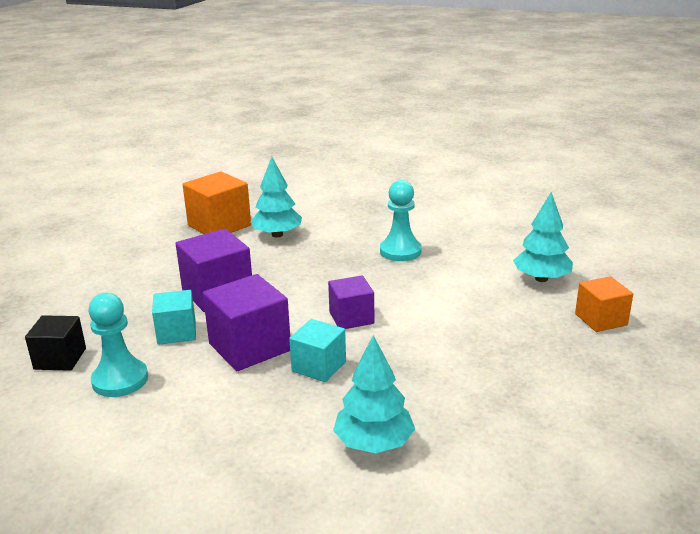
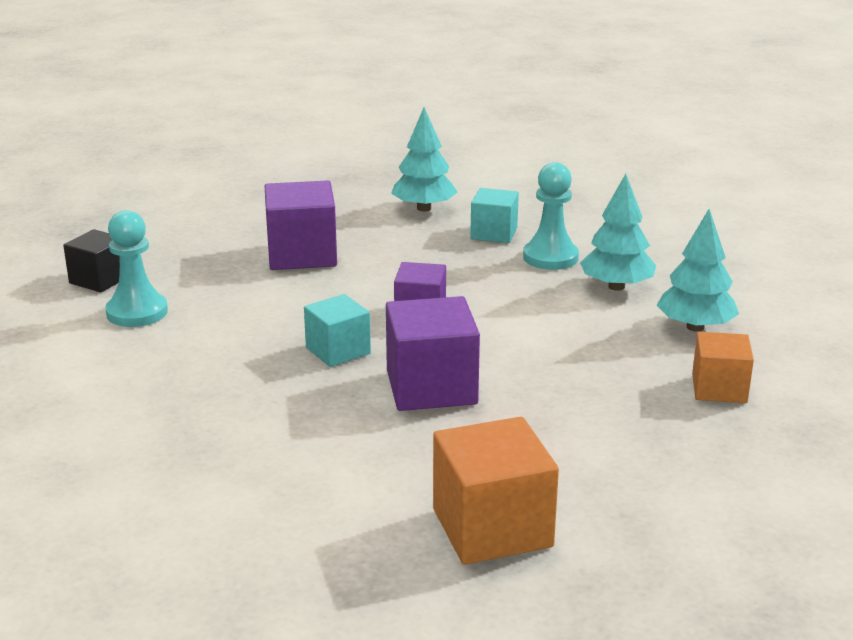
camera: 25 degrees right, 0 degrees up
(177, 332) = (227, 283): turquoise cube -> turquoise cube (494, 233)
(219, 225) = (369, 185): orange cube -> orange cube (492, 528)
(249, 347) = (285, 315): purple cube -> purple cube (431, 387)
(374, 443) = (323, 434): turquoise tree -> turquoise tree (616, 287)

